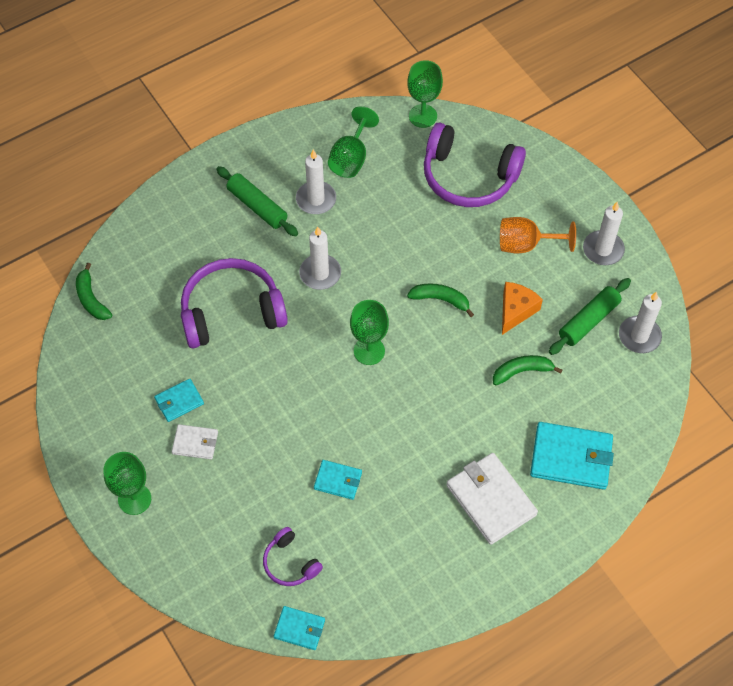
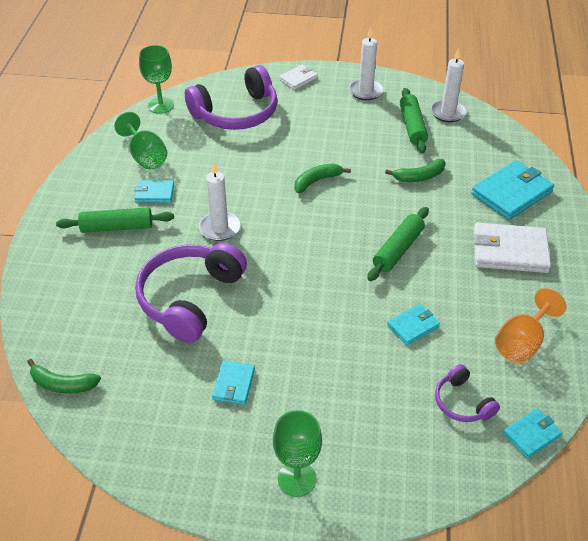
camera: 50 degrees left, 15 degrees down
(195, 443) = (285, 398): white wallet -> white wallet (298, 79)
(290, 563) = (462, 402): purple headphones -> purple headphones turned 60 degrees clockwise
(316, 199) = (154, 193): white candle -> turquoise wallet
(369, 351) = (317, 241): green goblet -> none
(414, 415) = (398, 250): none -> green rolling pin
(516, 310) = (367, 152): orange cheese -> none
(522, 371) = (419, 176): green banana -> green banana turned 135 degrees counterclockwise
(525, 244) = (321, 119): orange goblet -> orange goblet (522, 343)

